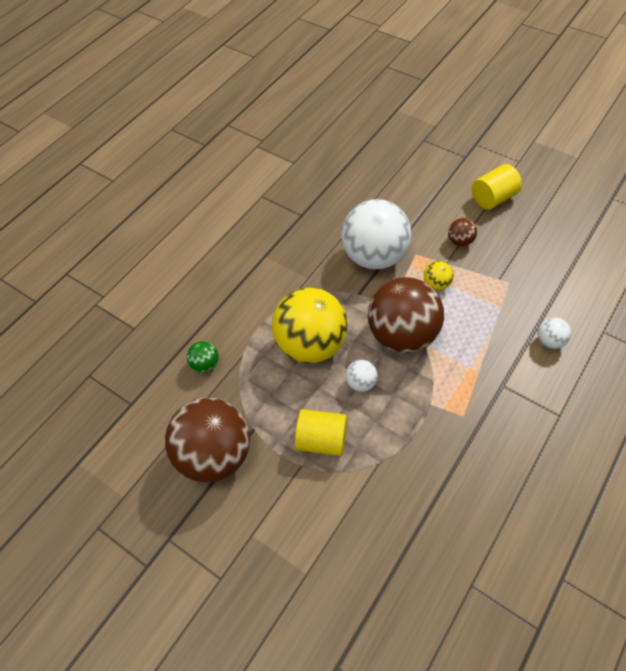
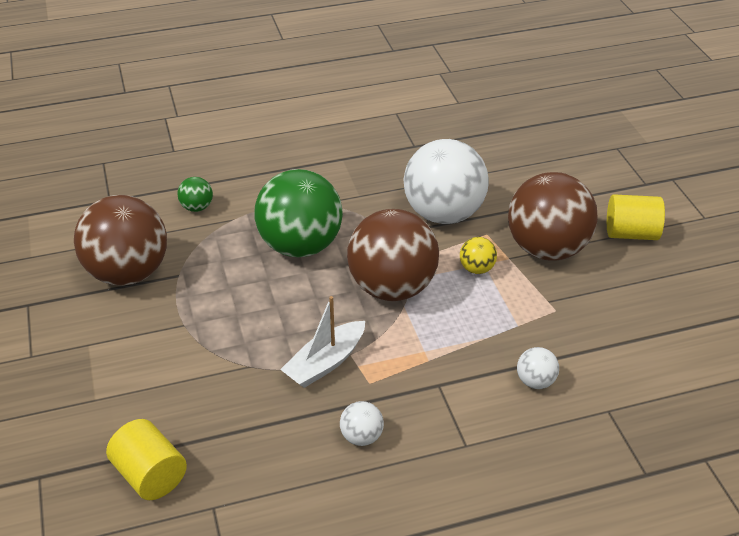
camera: 35 degrees right, 15 degrees down
(311, 345) = (300, 246): yellow ball -> green ball
(322, 440) = (222, 318): yellow cylinder -> yellow cylinder (150, 475)
(361, 383) = (308, 299): white ball -> white ball (361, 437)
(422, 422) = (325, 363): none -> white boat
(460, 241) = (547, 249): brown ball -> brown ball, size x2.37

